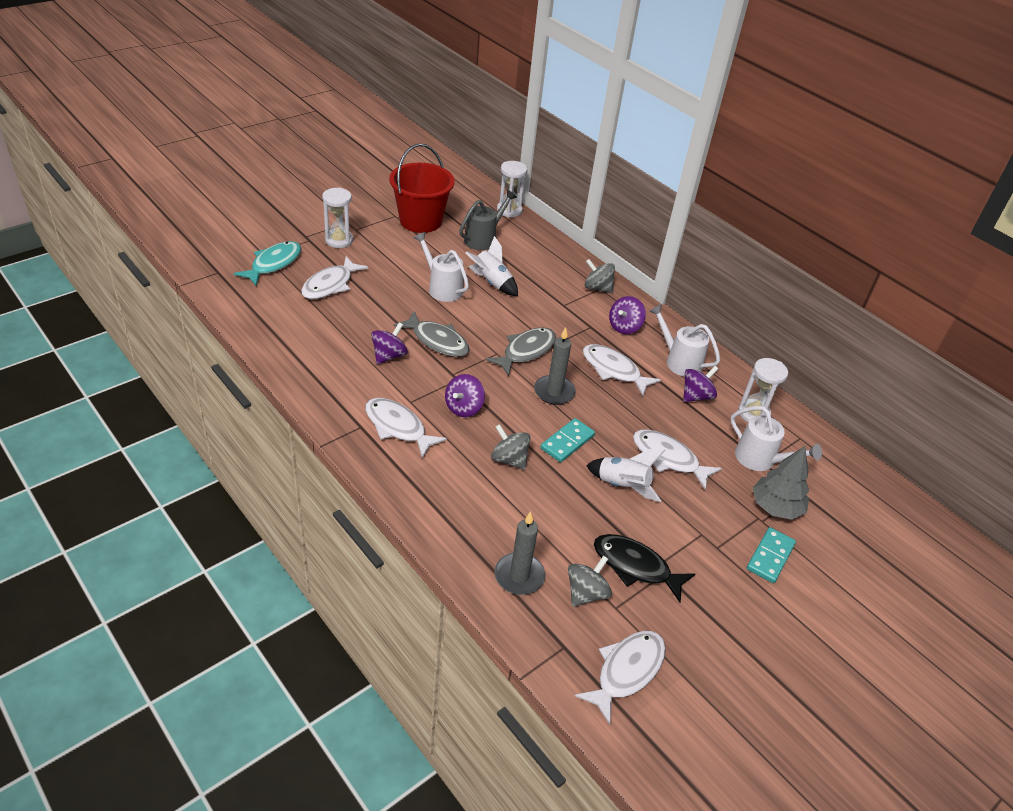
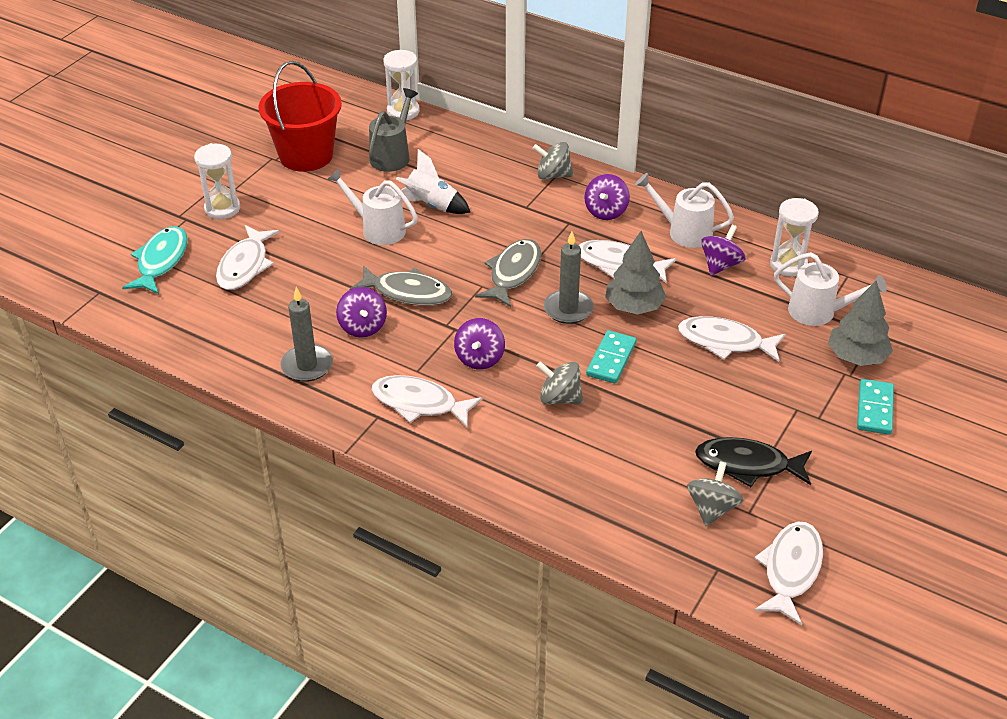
camera: 15 degrees left, 0 degrees up
(389, 355) = (363, 327): purple spinning top -> purple spinning top turned 150 degrees clockwise
(519, 576) = (636, 515): grey candle -> grey candle (307, 365)
(608, 407) = (634, 307): none -> grey tree
(623, 486) = (693, 386): white rocket -> none

